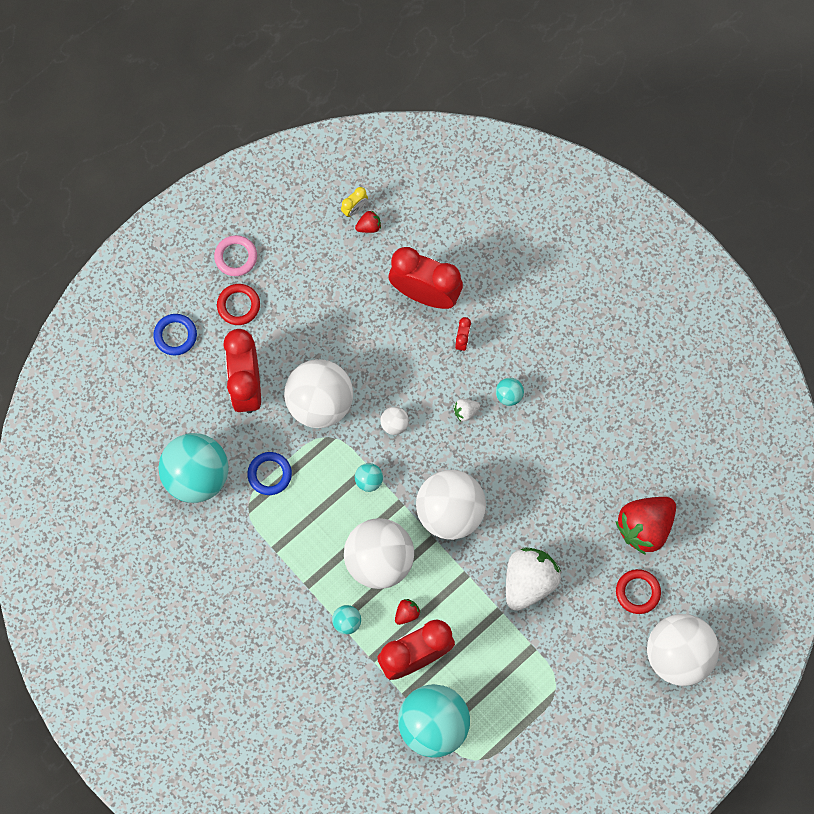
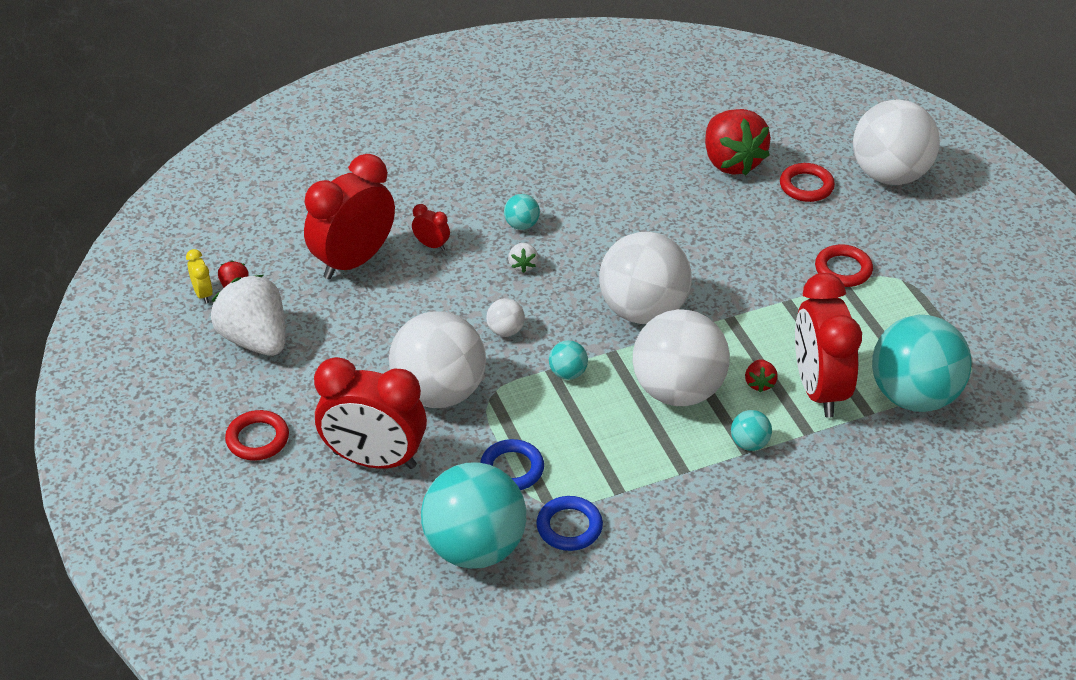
camera: 70 degrees left, 30 degrees down
(175, 335) = (258, 518): blue ring -> blue ring (569, 527)
(236, 257) = (188, 424): pink ring -> none
(406, 613) = (759, 383): red strawberry -> red strawberry turned 150 degrees counterclockwise
(528, 581) = (760, 267): white strawberry -> white strawberry (255, 339)
(549, 643) = (843, 269): none -> red ring

